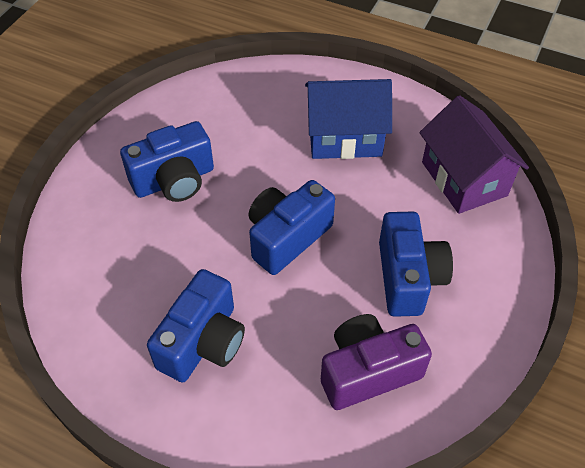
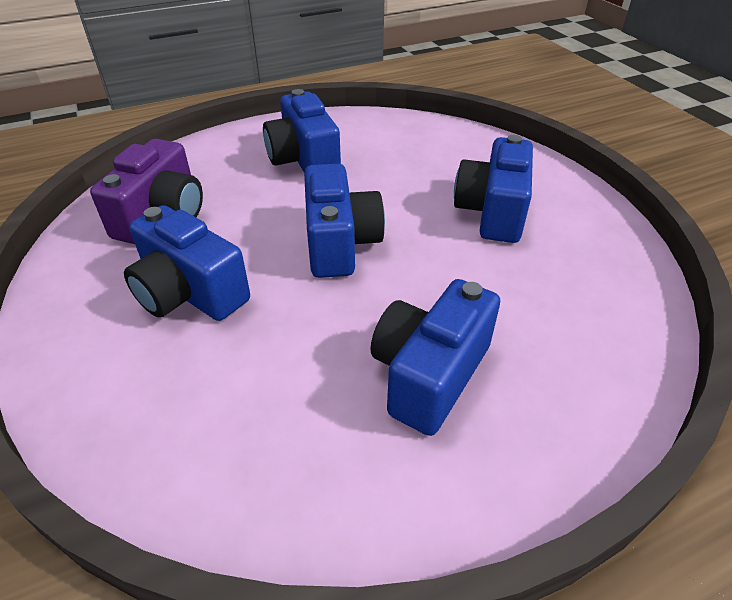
camera: 130 degrees right, 10 degrees down
(344, 137) = (429, 374): blue house -> blue camera
(464, 179) = (221, 452): purple house -> none

